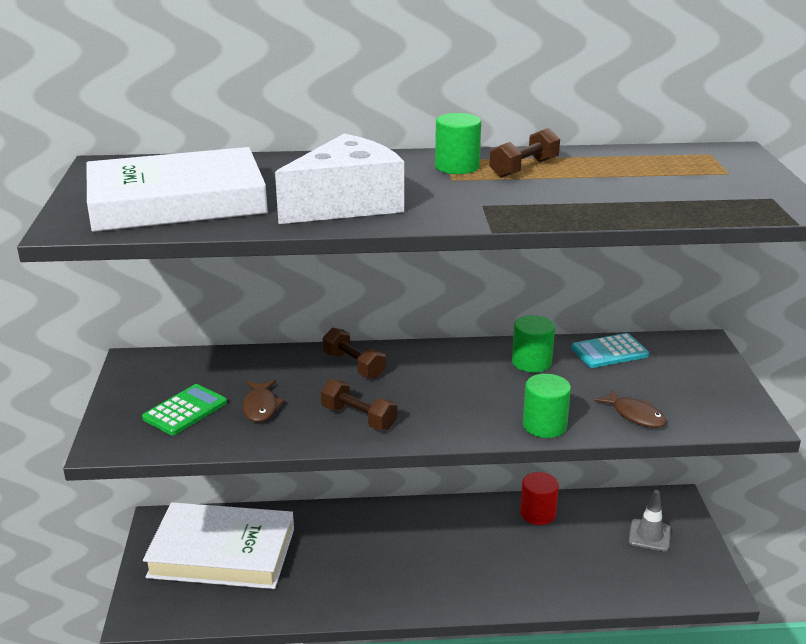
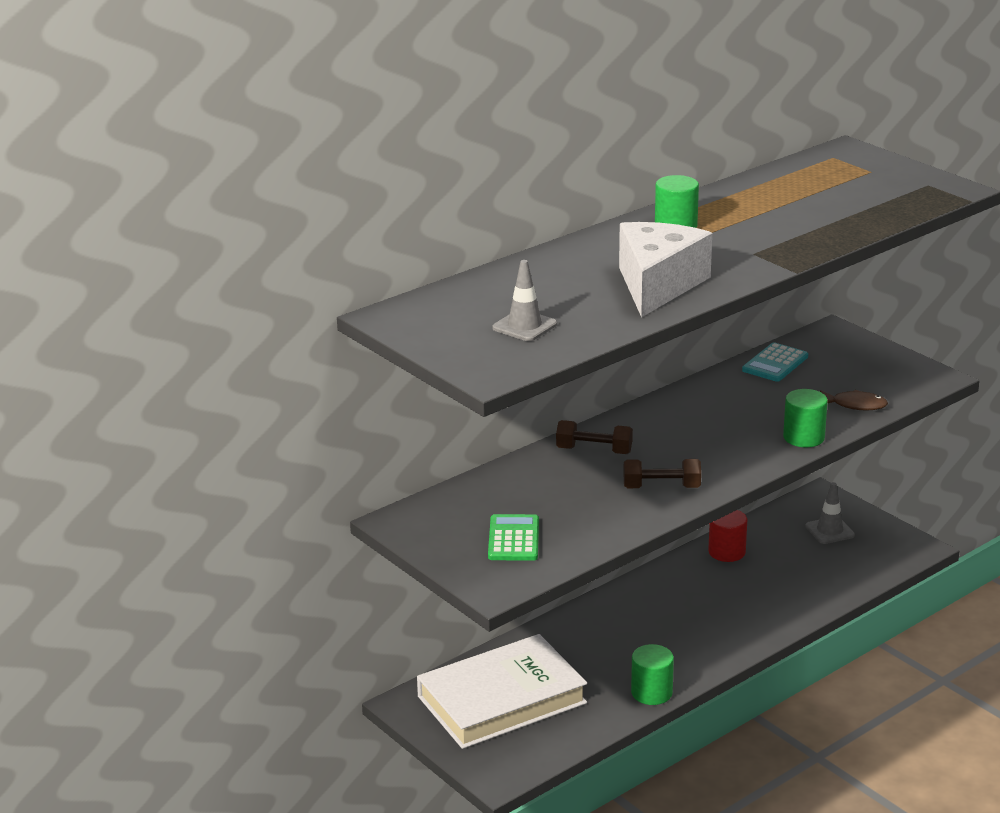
camera: 35 degrees left, 0 degrees up
(177, 201) = (524, 326): white book -> grey traffic cone
(260, 407) = (571, 511): brown fish -> none
(524, 168) = (727, 212): brown dumbbell -> none
(531, 362) = (729, 394): green cylinder -> green cylinder (651, 692)

